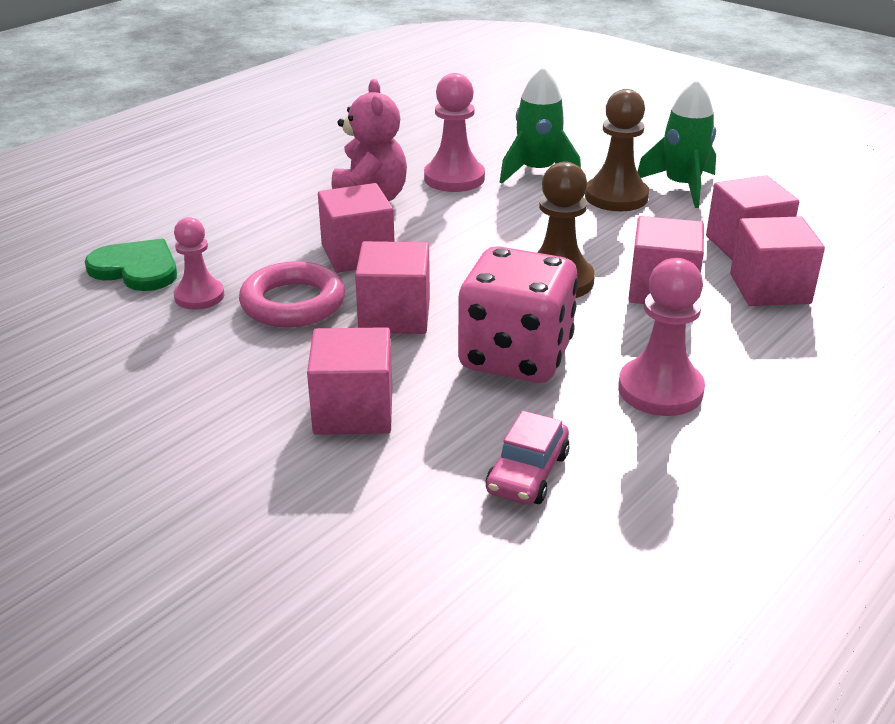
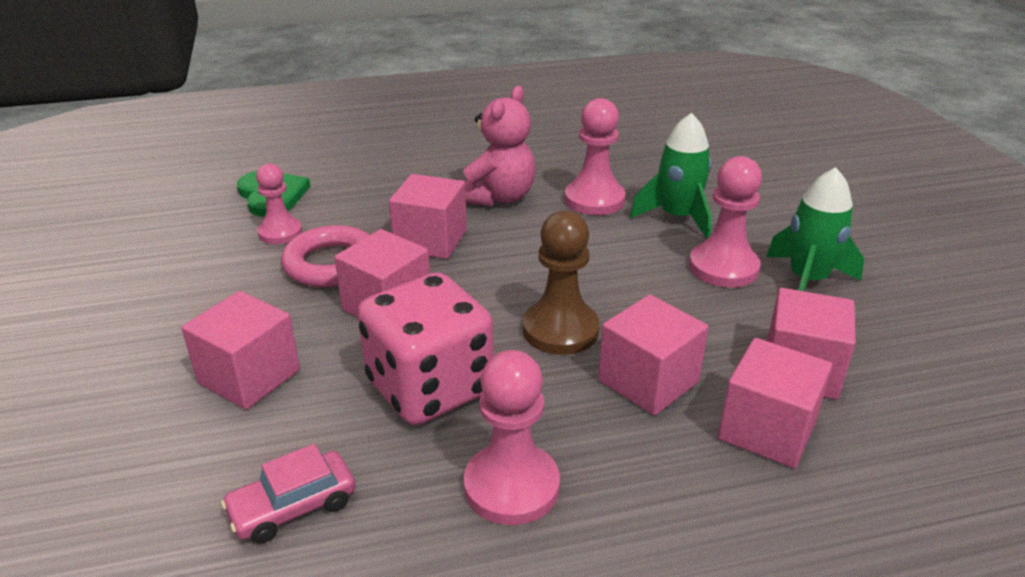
camera: 35 degrees right, 0 degrees up
(616, 197) = (723, 268): brown pawn -> pink pawn

